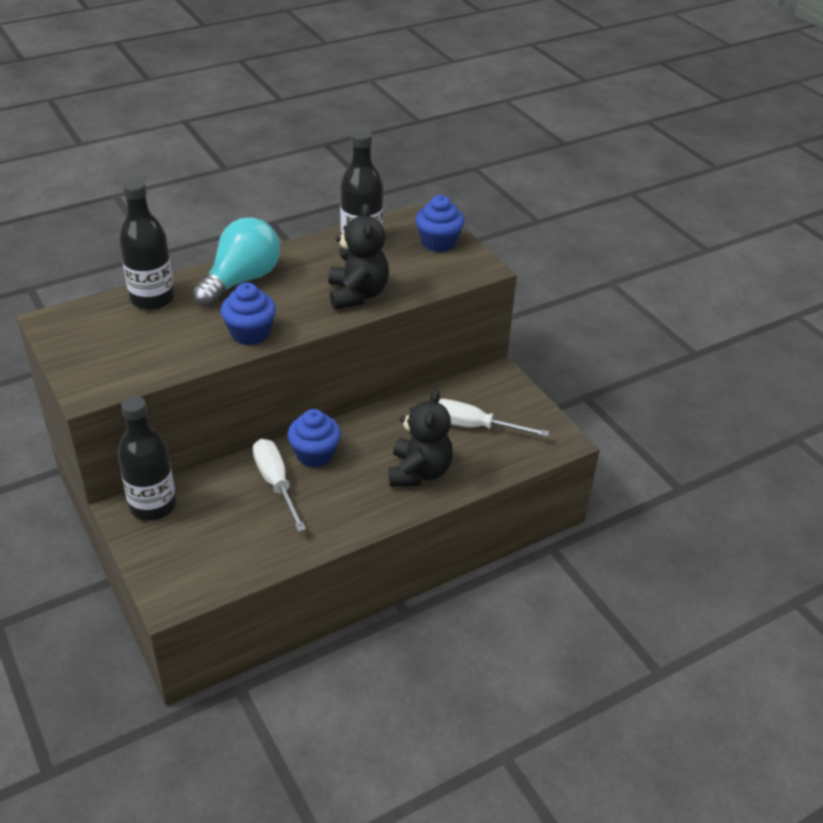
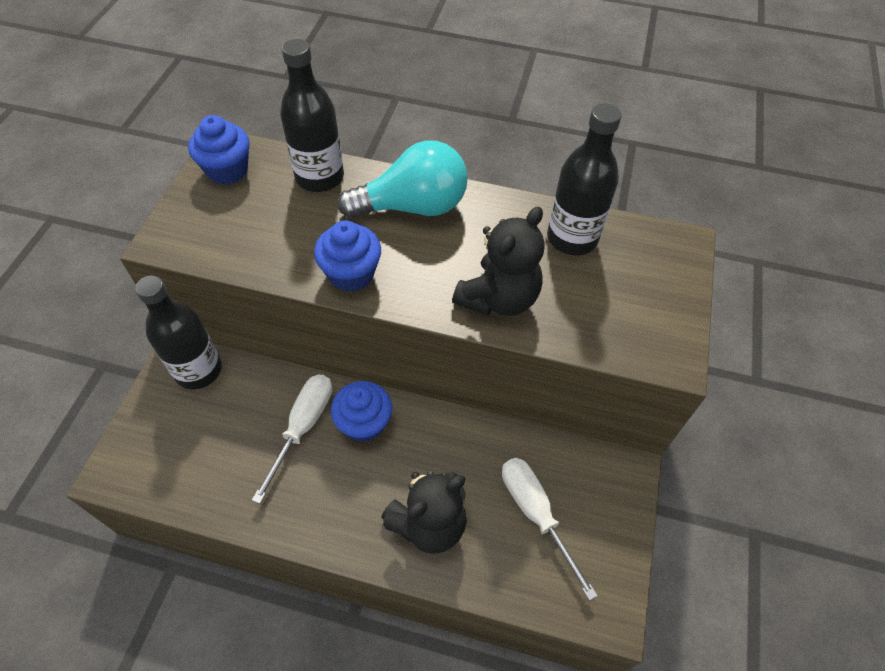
camera: 45 degrees right, 15 degrees up
(438, 243) = (657, 290): blue cupcake -> blue cupcake (227, 170)

